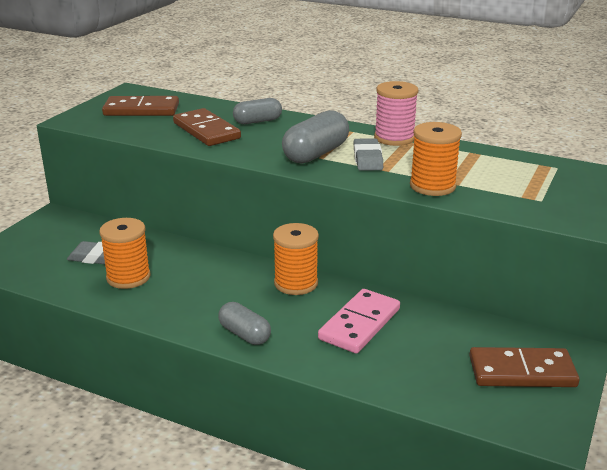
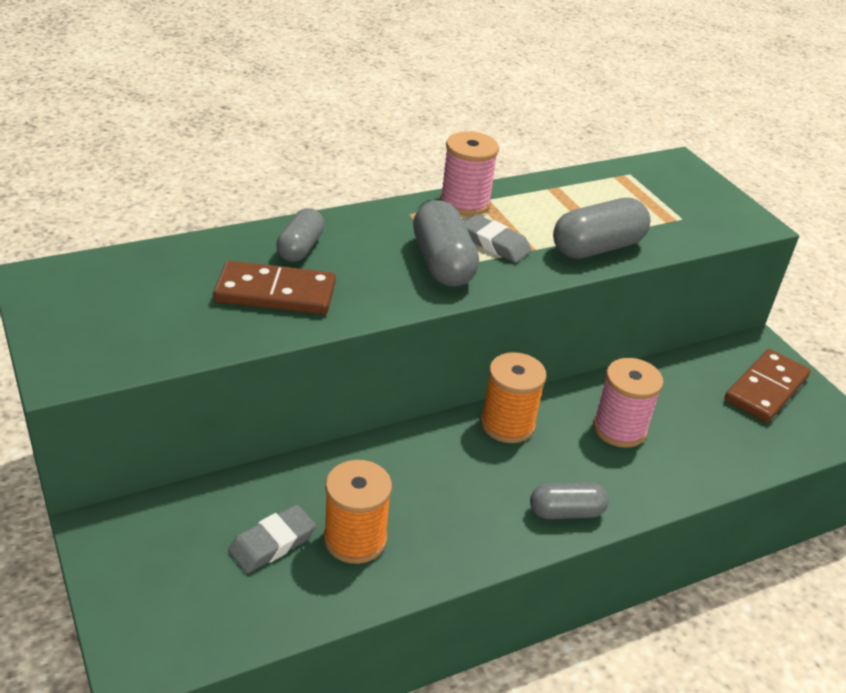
camera: 55 degrees left, 10 degrees up
(141, 110) = (126, 302): brown domino -> none
(359, 324) = (619, 429): pink domino -> pink spool
(432, 186) = (597, 248): orange spool -> grey capsule

